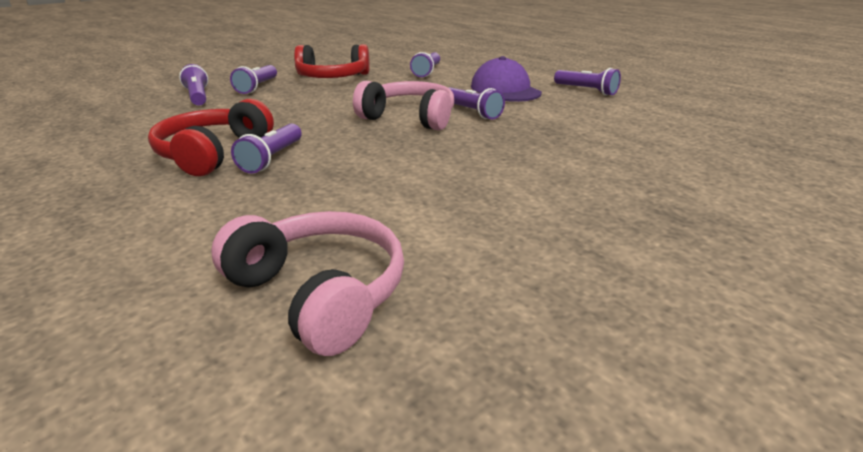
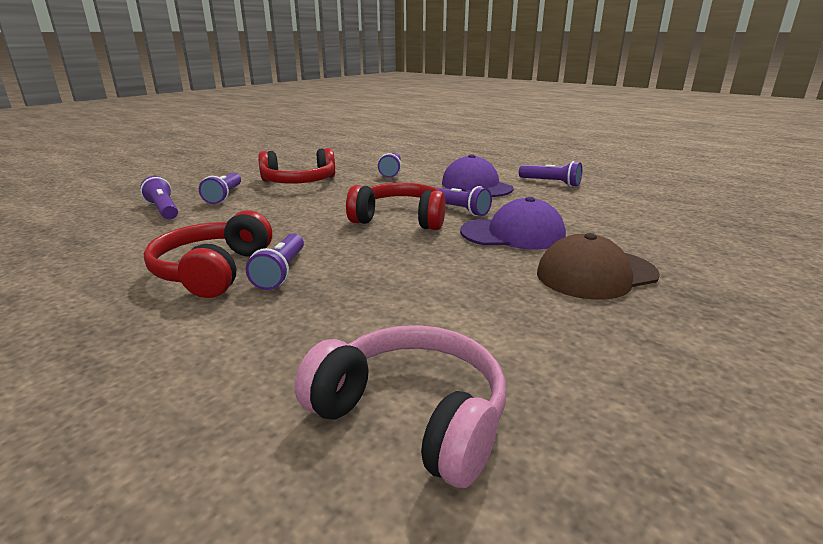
camera: 10 degrees left, 5 degrees down
(409, 118) = (400, 219): pink headphones -> red headphones
(514, 139) = (513, 234): none -> purple cap
(576, 184) = (596, 274): none -> brown cap

